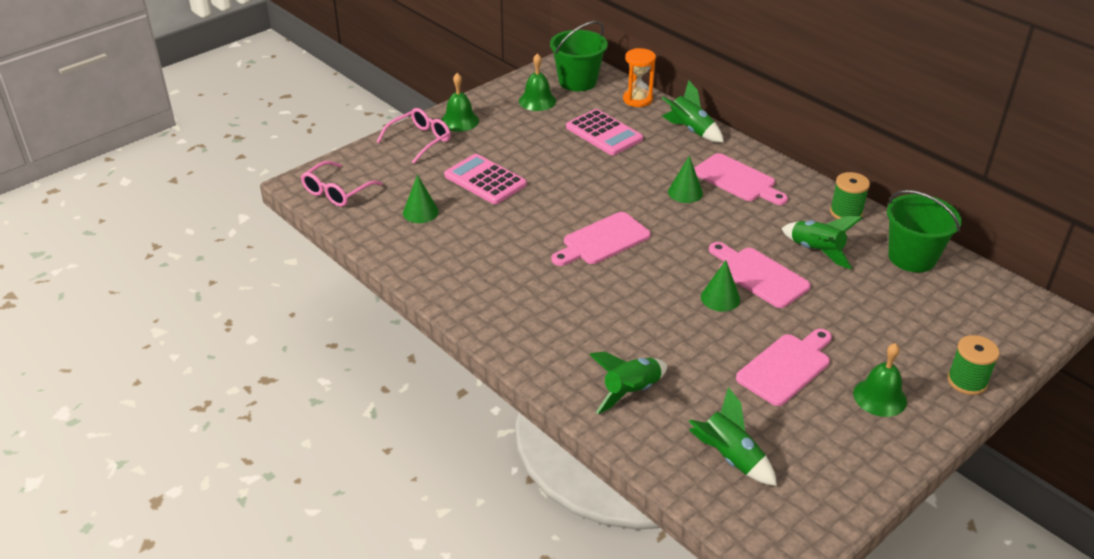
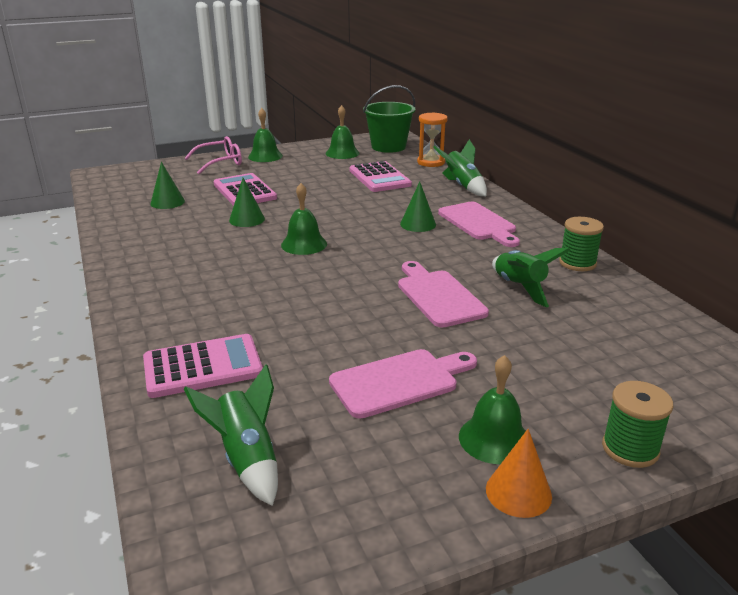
camera: 20 degrees right, 10 degrees down
(337, 192) = (118, 181): pink glasses -> none
(602, 241) = (304, 244): pink cutting board -> green bell
(631, 392) = (203, 367): green rocket -> pink calculator
(720, 298) = (379, 306): green cone -> green cone (247, 219)
(912, 257) = (632, 311): green bucket -> none
(917, 432) = (518, 492): none -> orange cone

